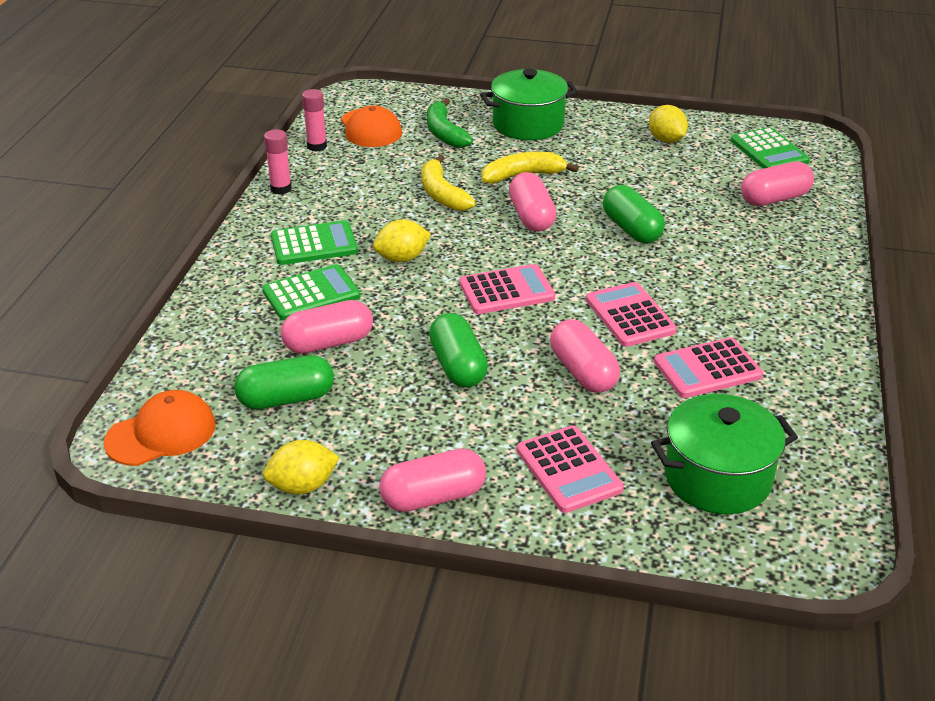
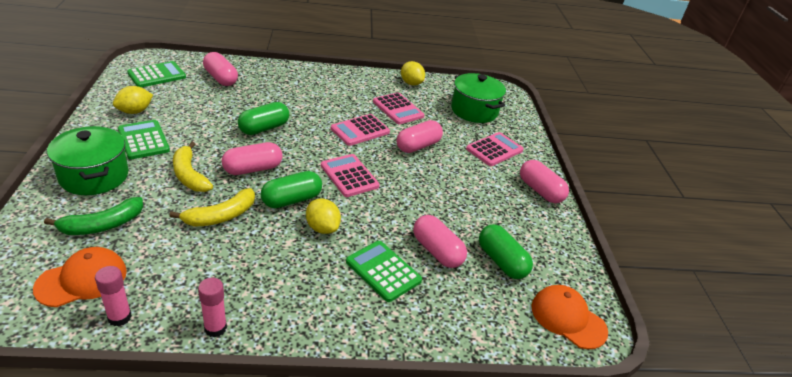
camera: 110 degrees left, 0 degrees up
(303, 486) = (565, 240): yellow lemon -> yellow lemon (411, 83)
(314, 244) = (313, 283): green calculator -> green calculator (143, 140)
(458, 366) = (434, 190): green capsule -> green capsule (291, 200)

